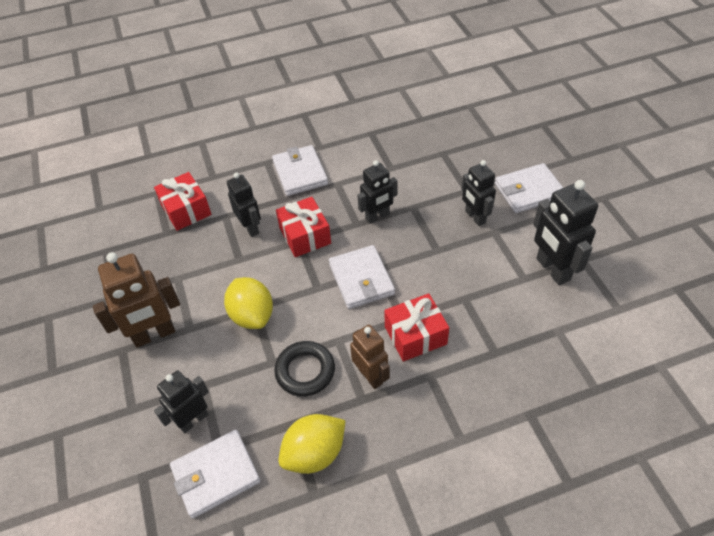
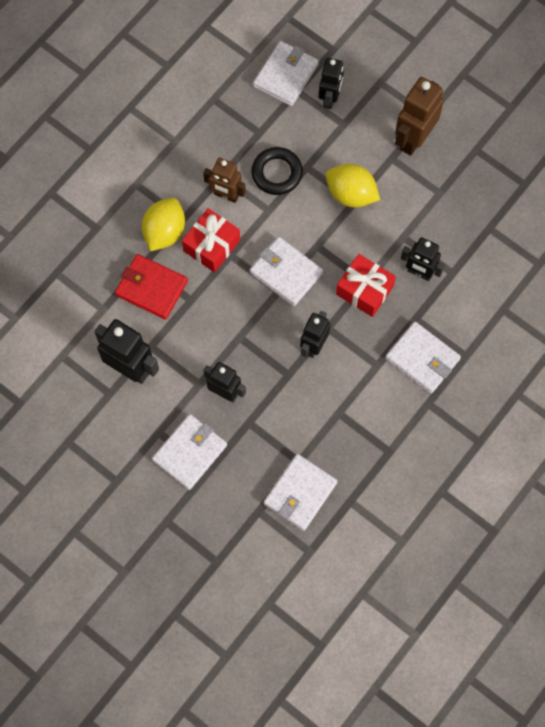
camera: 145 degrees right, 20 degrees up
(186, 210) = (493, 259): red gift -> none
(314, 453) = (230, 122): yellow lemon -> yellow lemon (164, 232)
(454, 136) = (300, 493): none -> white wallet
(498, 326) = (151, 288): none -> red wallet

